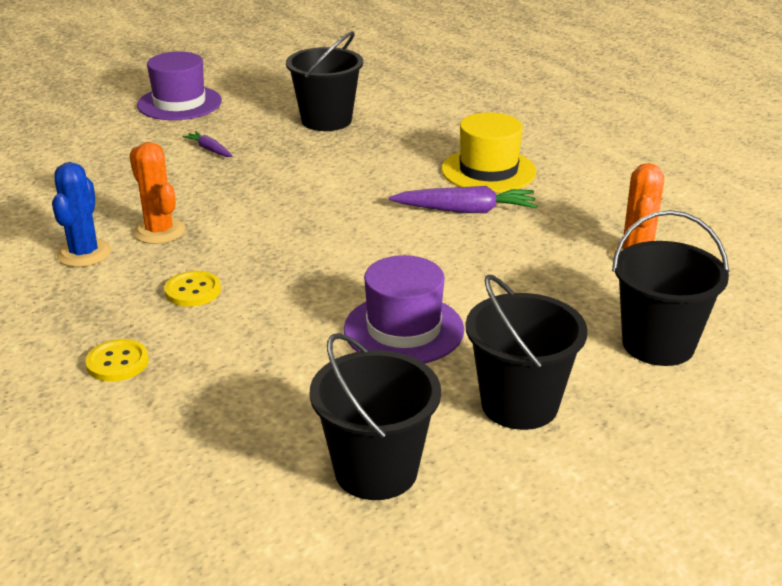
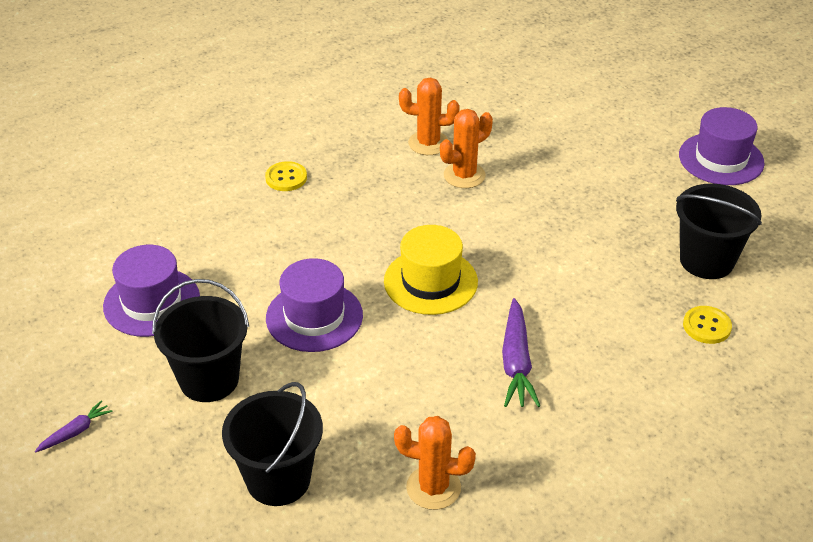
camera: 90 degrees right, 10 degrees up
(84, 254) = (428, 143): blue cactus -> orange cactus
(193, 291) = (374, 202): yellow button -> yellow button (706, 326)
(209, 150) = (620, 187): purple carrot -> purple carrot (75, 431)
(376, 471) = (152, 302): black bucket -> purple hat
(488, 171) = (607, 384): yellow hat -> yellow hat (430, 281)

